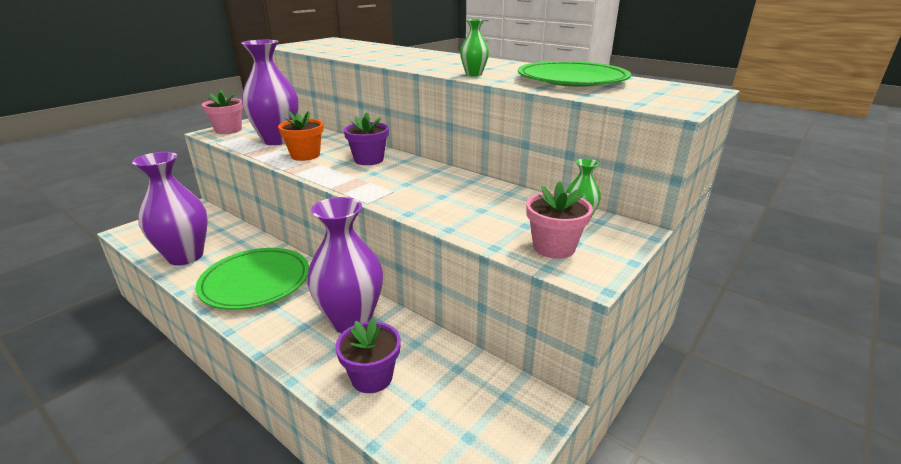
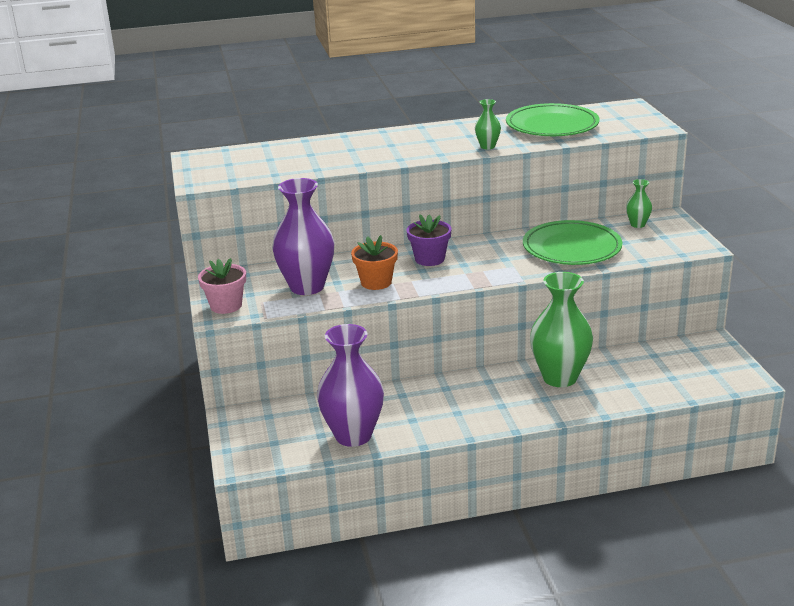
camera: 50 degrees left, 0 degrees up
(255, 282) = (451, 407): green plate -> green plate (571, 248)
(351, 321) = (559, 378): purple vase -> green vase
(372, 377) = (632, 386): purple flower pot -> none
(554, 247) = (662, 244): pink flower pot -> none

